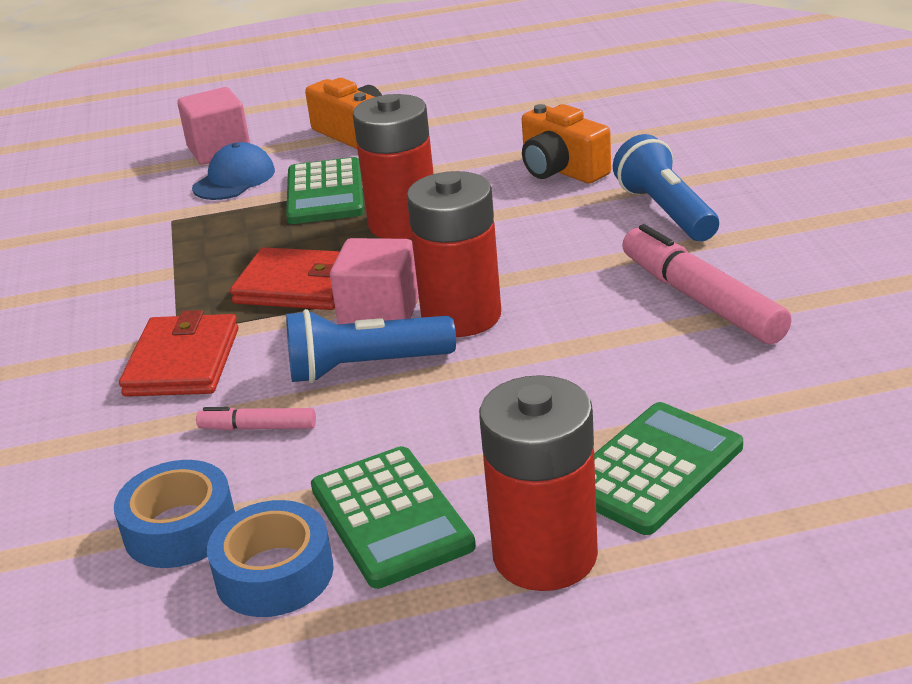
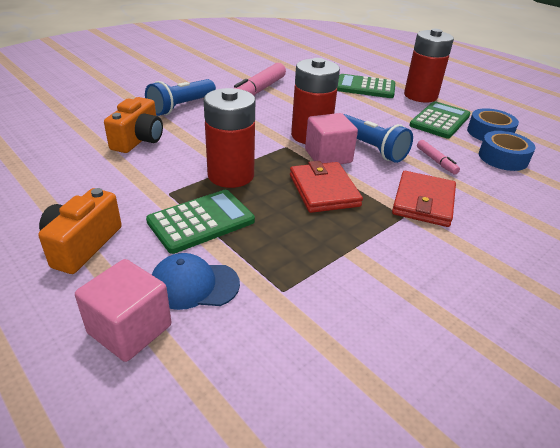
camera: 125 degrees left, 5 degrees up
(183, 362) = (423, 202): red wallet -> red wallet turned 45 degrees counterclockwise

